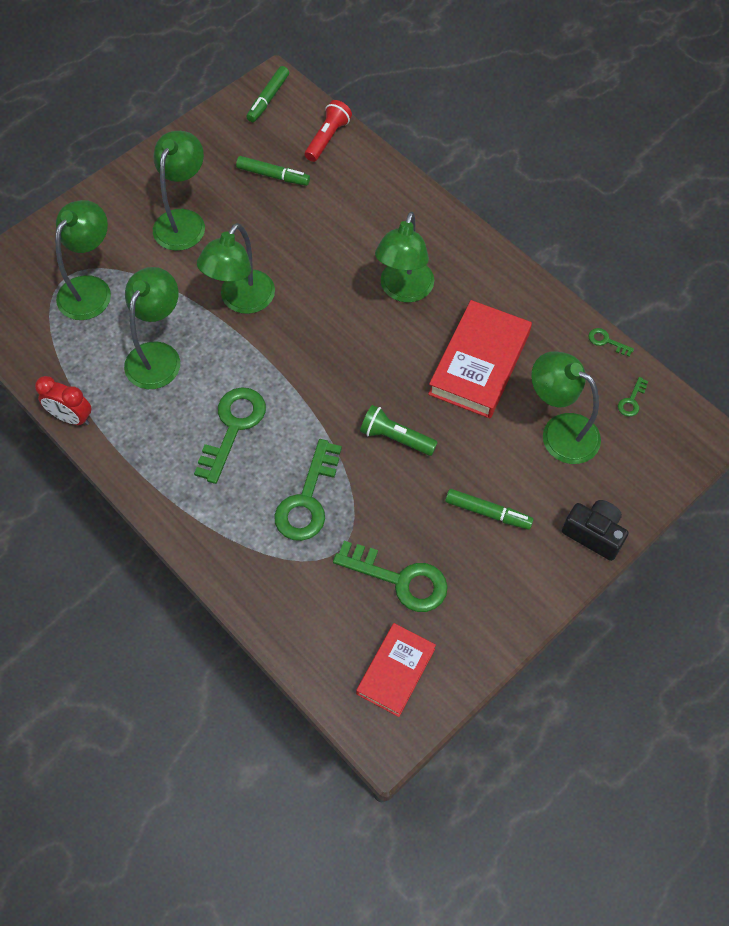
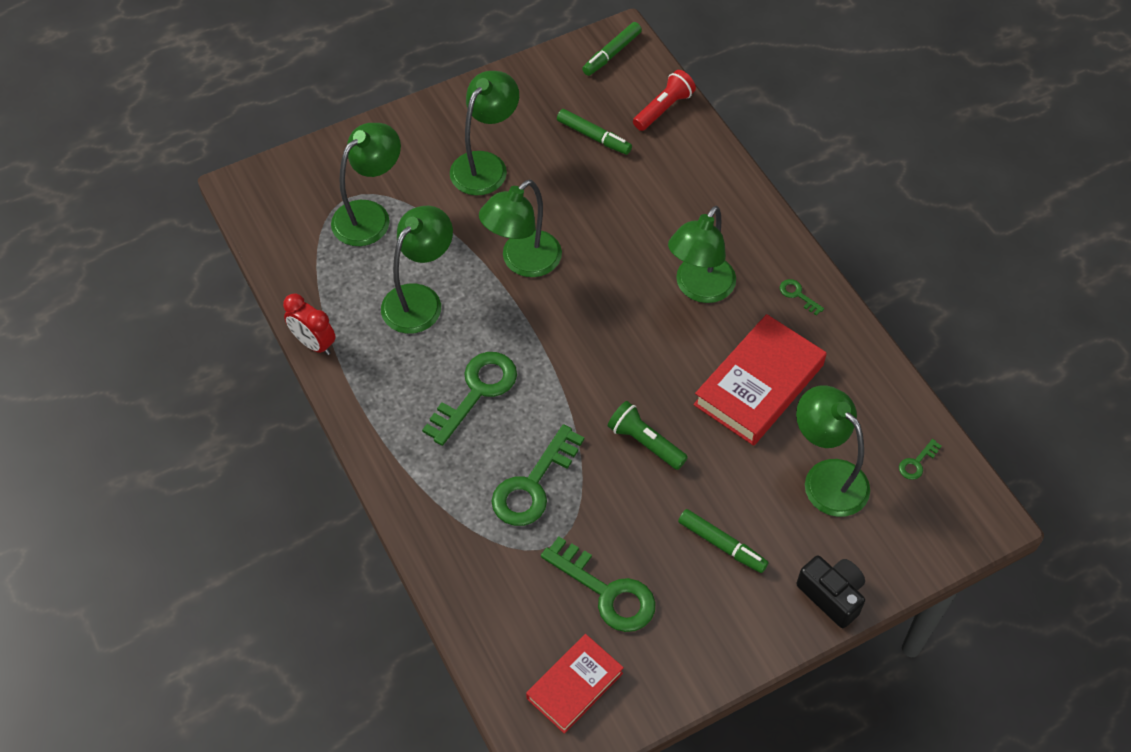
camera: 15 degrees right, 5 degrees down
(606, 341) = (907, 392): green key -> green key (797, 295)

